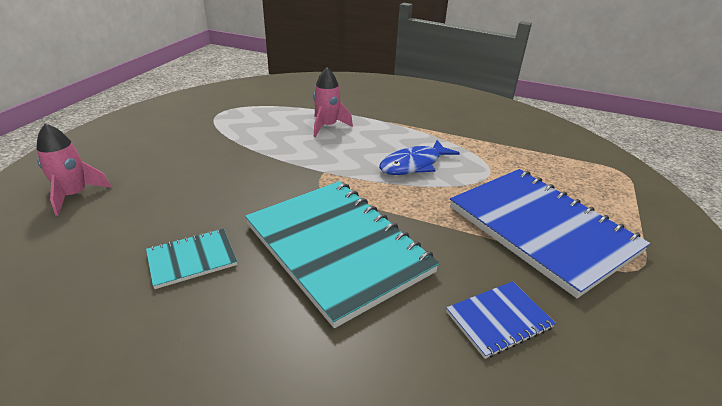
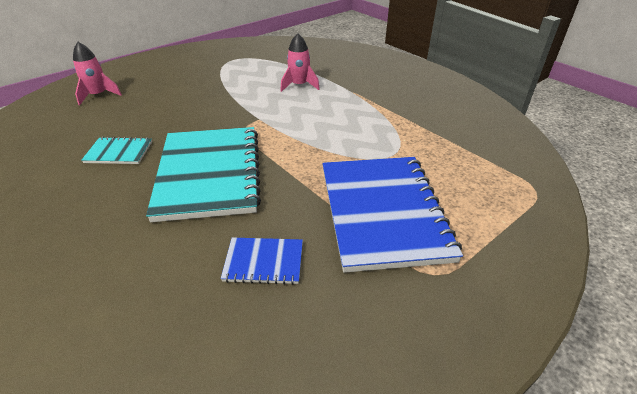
camera: 30 degrees right, 5 degrees up
(413, 164) = (334, 131): blue fish -> none

